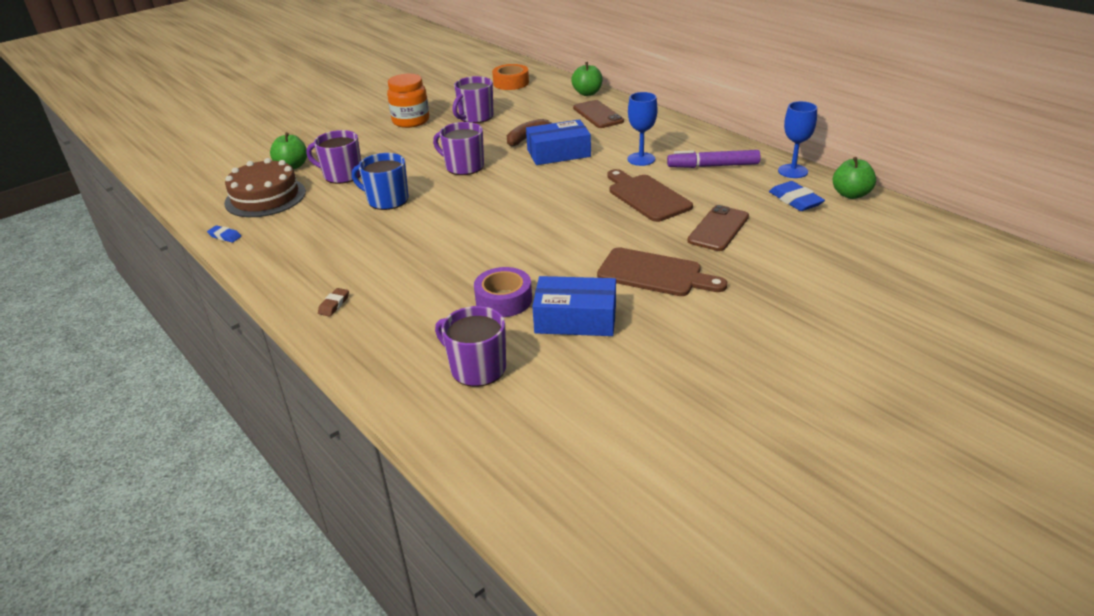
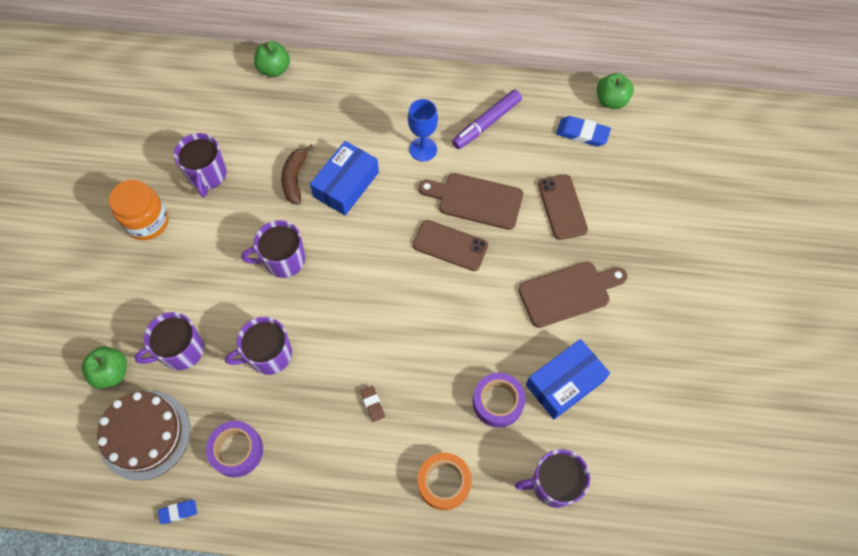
camera: 45 degrees left, 30 degrees up
(299, 229) = (237, 450): none -> purple tape
(334, 305) = (381, 509): brown eraser -> brown eraser (372, 404)
(387, 200) = (269, 355): blue mug -> purple mug
(511, 83) = (178, 93): orange tape -> orange tape (444, 483)
(598, 115) = (320, 101): brown phone -> brown phone (450, 245)
(793, 171) = (549, 93): blue goblet -> none

